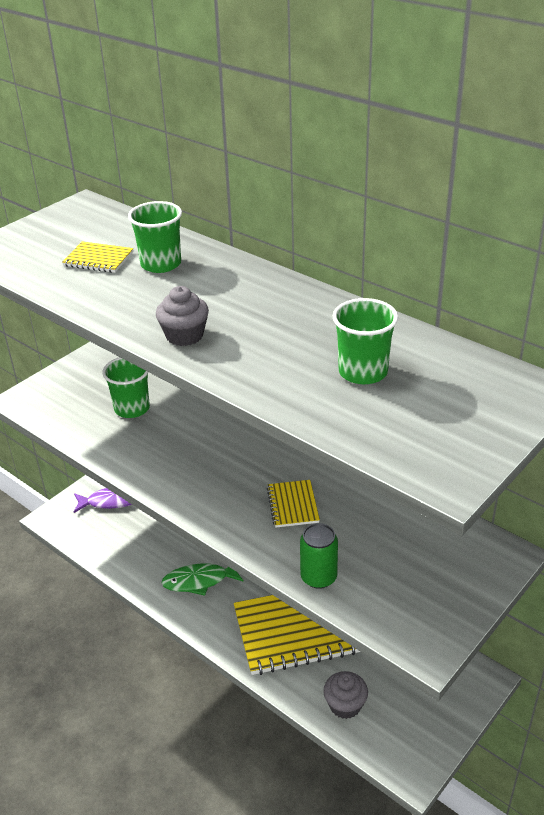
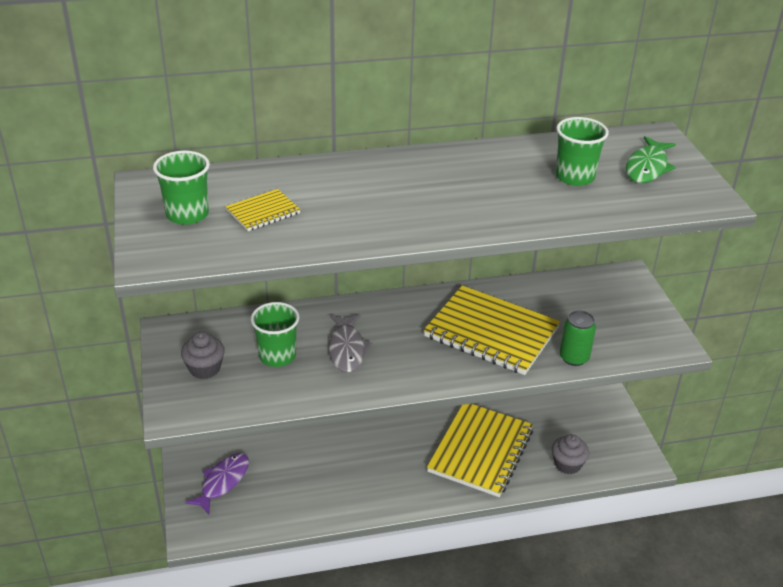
camera: 55 degrees left, 0 degrees up
(161, 264) = (317, 189): green cup -> green cup (187, 214)
(177, 437) = (347, 349): none -> grey fish
(184, 335) = (441, 220): grey cupcake -> grey cupcake (204, 368)
(199, 581) = (377, 477): green fish -> green fish (647, 167)
(293, 505) = (491, 332): yellow notebook -> yellow notebook, size x2.17

